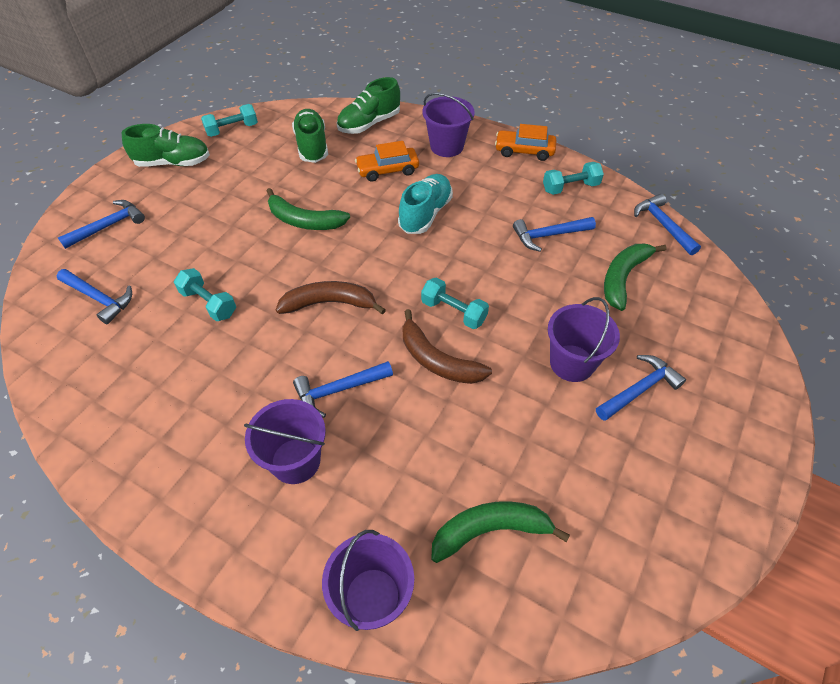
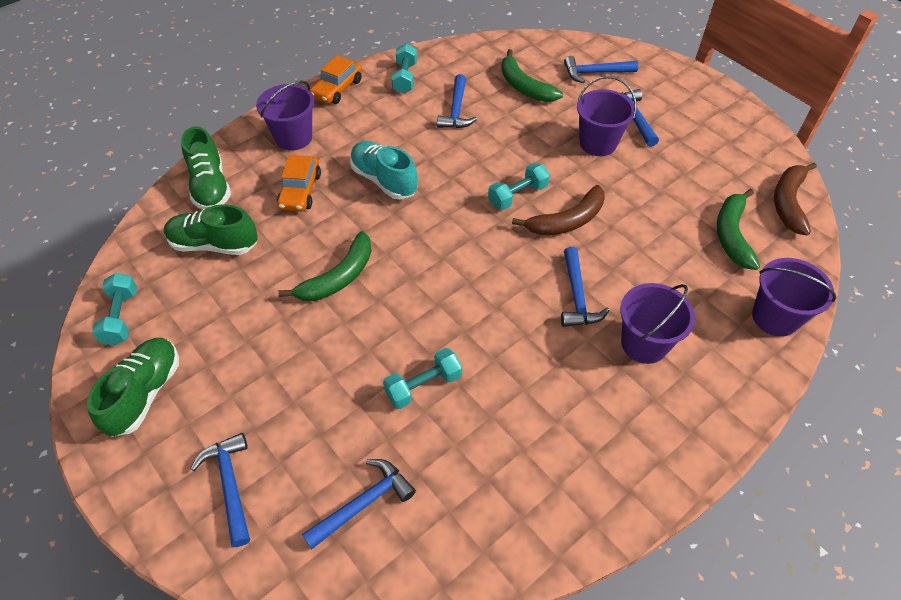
camera: 70 degrees left, 0 degrees up
(329, 303) = (469, 281): brown banana -> brown banana (788, 203)
(662, 225) = (478, 46): blue hammer -> blue hammer (595, 73)

